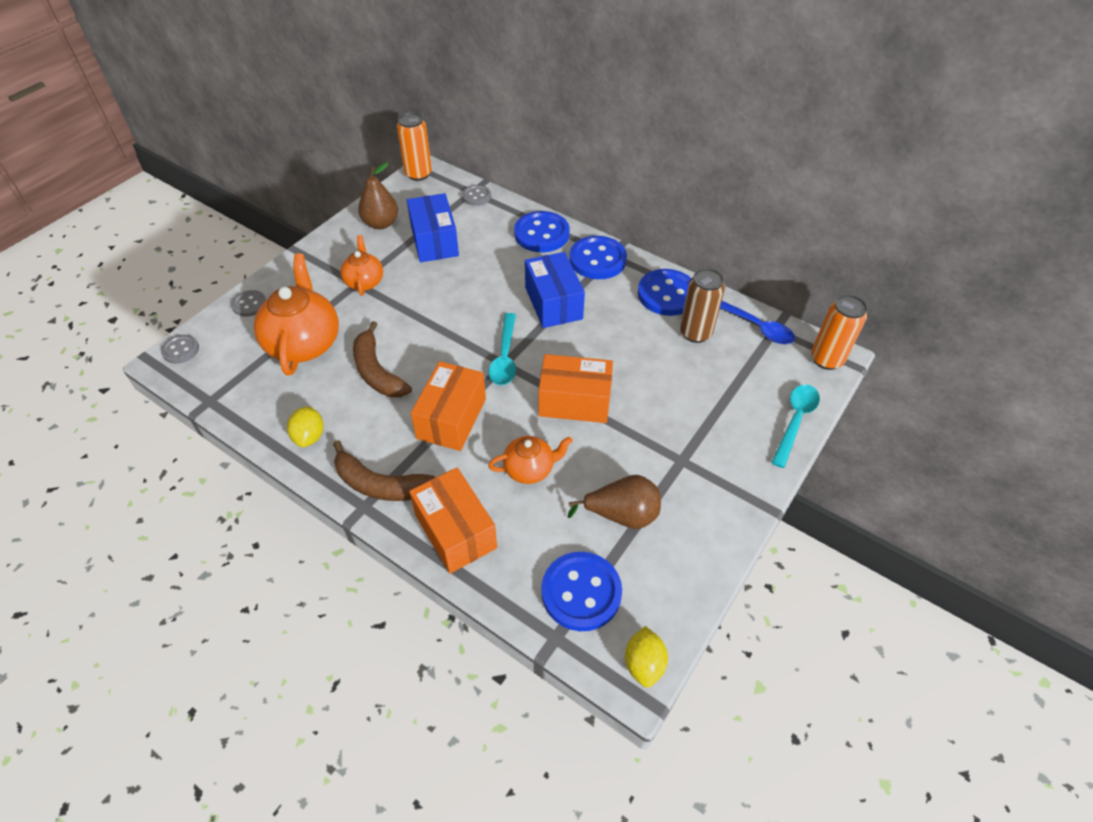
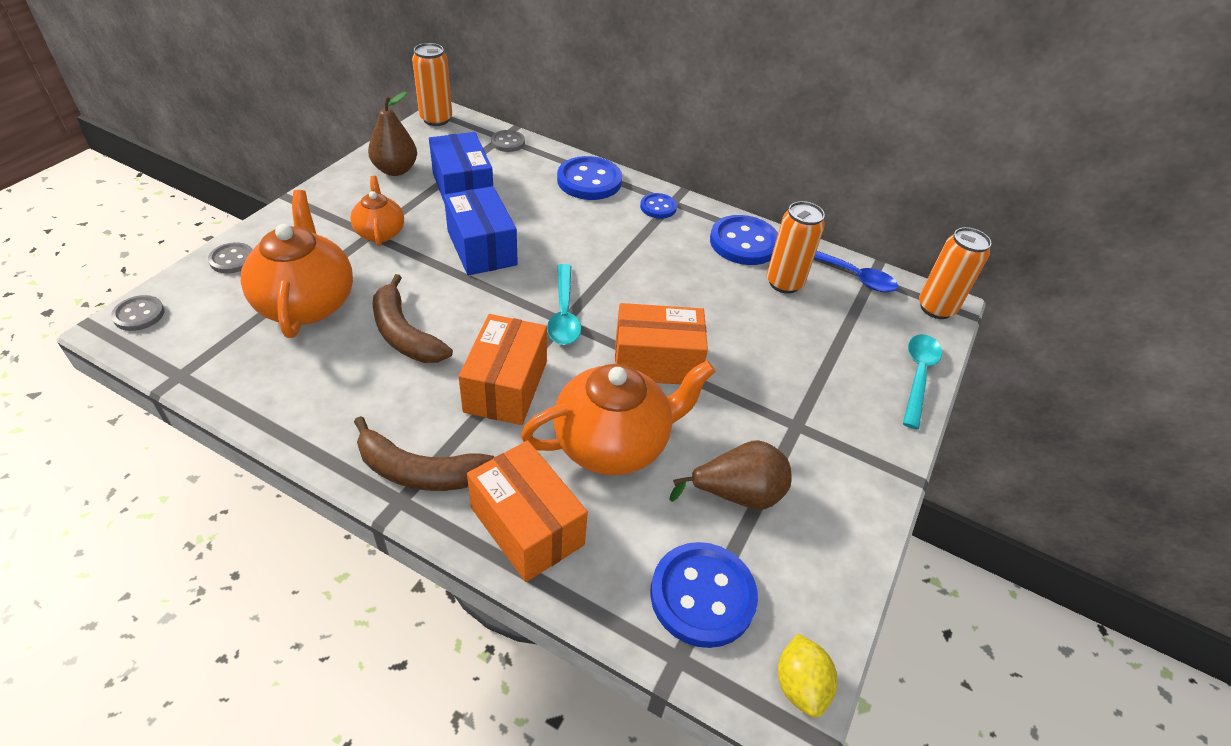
camera: 10 degrees left, 5 degrees down
(309, 436) = (320, 415): yellow lemon -> none
(530, 469) = (613, 443): orange teapot -> orange teapot, size x1.79
(553, 303) = (614, 253): blue box -> blue box (482, 248)
(597, 260) = (658, 207): blue button -> blue button, size x0.55
(695, 333) = (784, 283): brown can -> orange can

